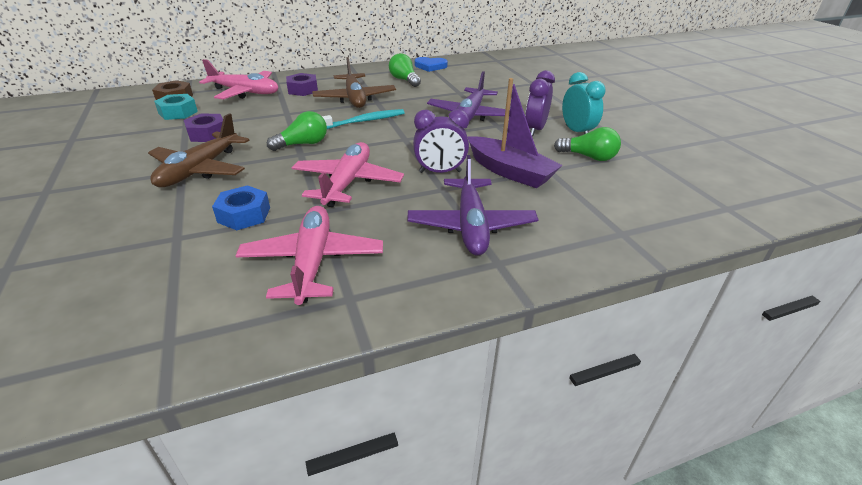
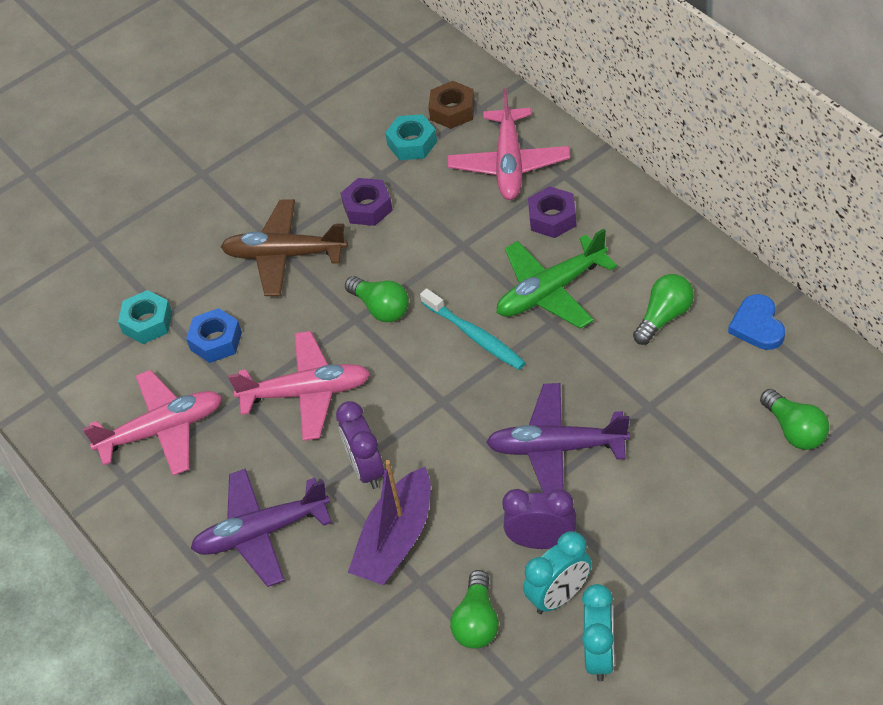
camera: 80 degrees right, 15 degrees up
(169, 250) = (147, 322): none -> turquoise nut
(355, 98) = (551, 291): brown plane -> green plane
(498, 71) = (795, 430): none -> green light bulb
(621, 129) = (600, 655): none -> turquoise clock

